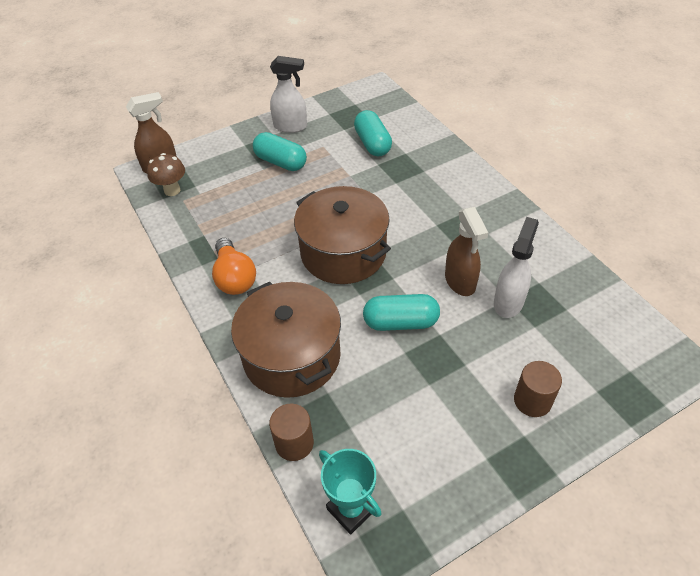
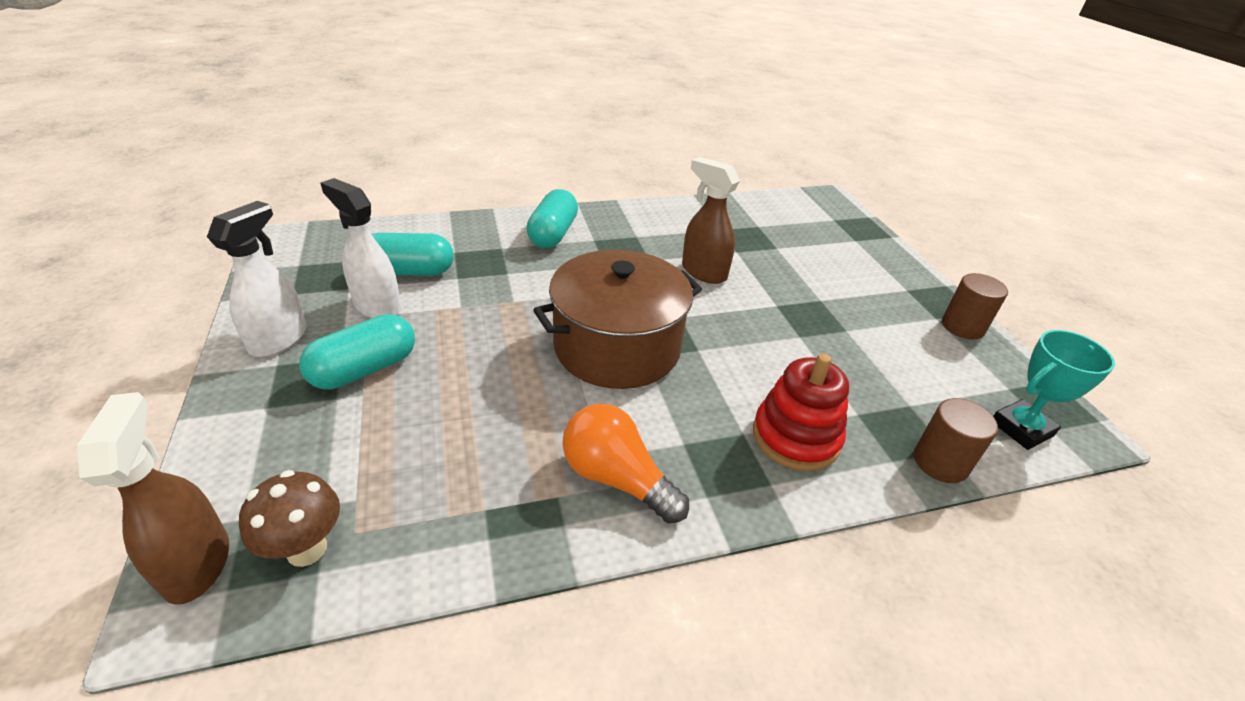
camera: 80 degrees left, 10 degrees down
(234, 277) = (617, 478): orange light bulb -> orange light bulb turned 135 degrees counterclockwise
(292, 356) = (795, 437): brown pot -> red stacking toy
(400, 322) = (754, 328): turquoise capsule -> turquoise capsule (553, 234)
(460, 282) = (703, 272): brown spray bottle -> brown spray bottle turned 135 degrees counterclockwise
(508, 302) = (741, 252): white spray bottle -> white spray bottle (377, 306)
(532, 401) = (867, 274): brown cylinder -> brown cylinder (962, 327)

